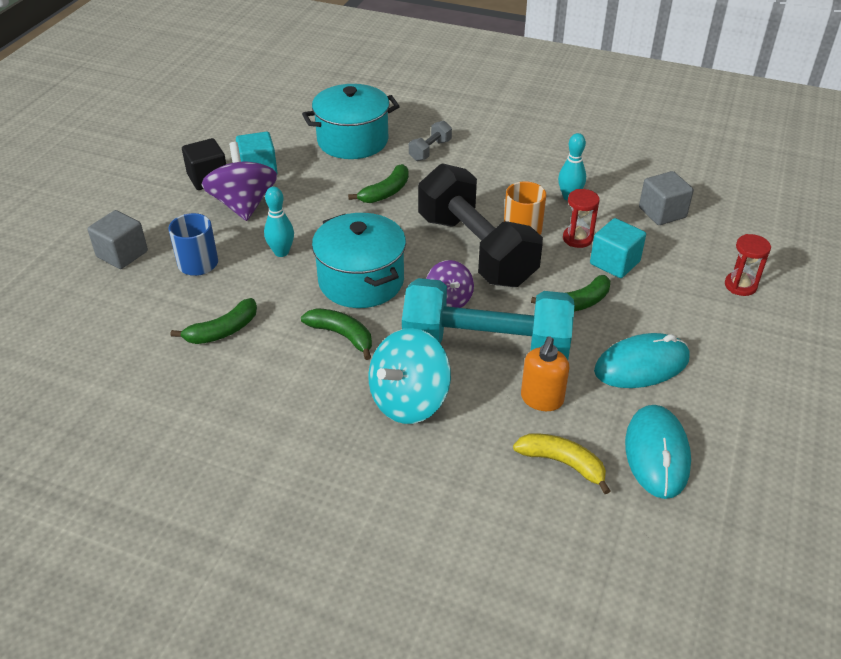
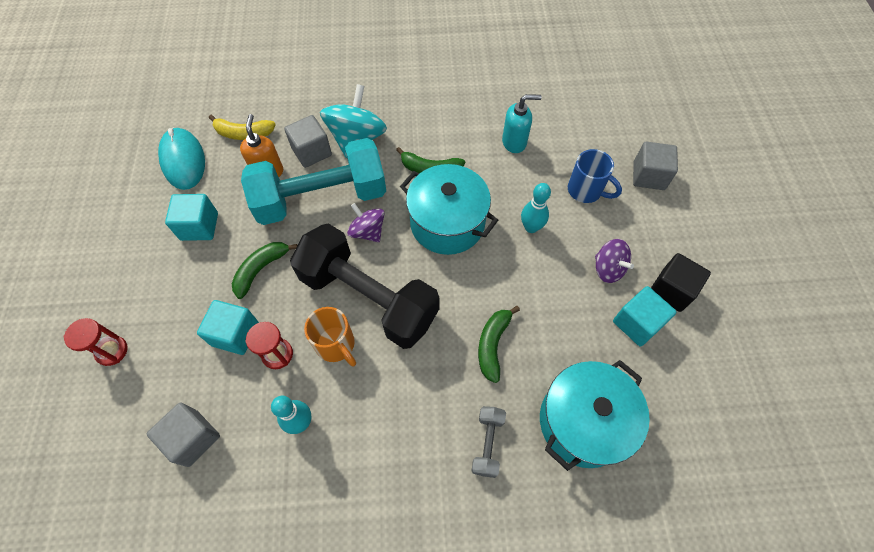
camera: 155 degrees right, 20 degrees up
(223, 331) = (514, 142): green banana -> turquoise soap dispenser
(243, 205) = (608, 269): purple spinning top -> purple spinning top, size x0.60
(476, 405) = (311, 152): none -> grey cube
(641, 365) = (199, 226): turquoise mouse -> turquoise cube

